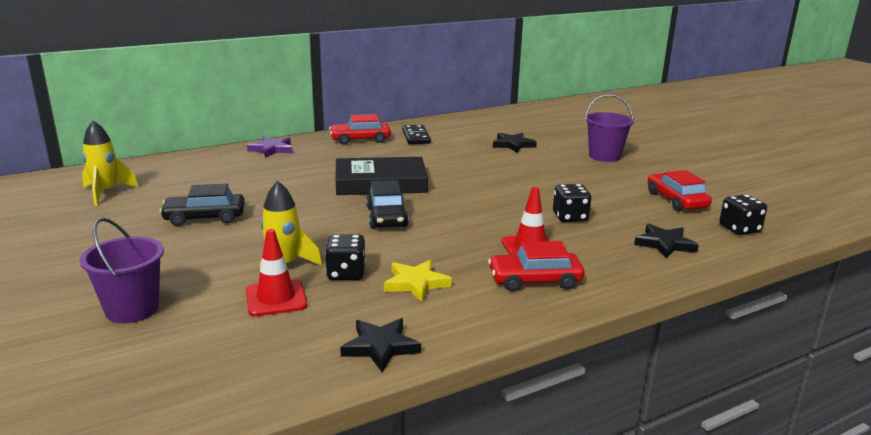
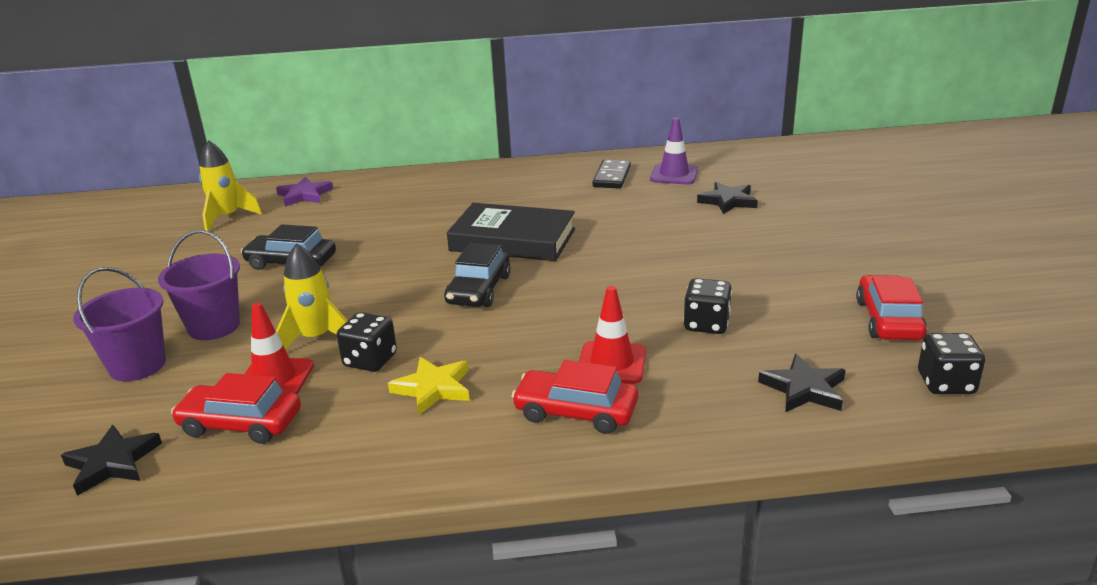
camera: 25 degrees right, 5 degrees up
(271, 149) = (431, 179): purple star -> purple star (304, 195)
(360, 139) = (541, 175): red car -> red car (241, 424)
(380, 347) = (324, 466): black star -> black star (112, 463)
(460, 132) = (674, 175): none -> purple traffic cone
(604, 156) = (844, 233): purple bucket -> purple bucket (214, 326)

